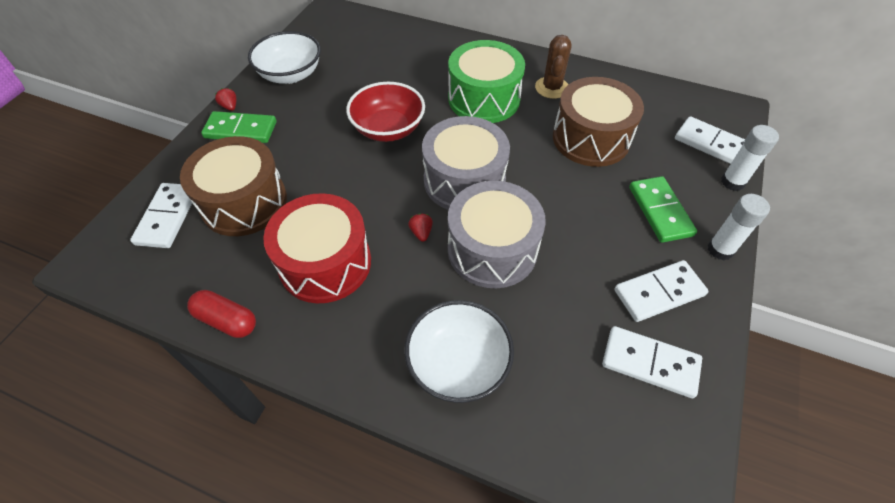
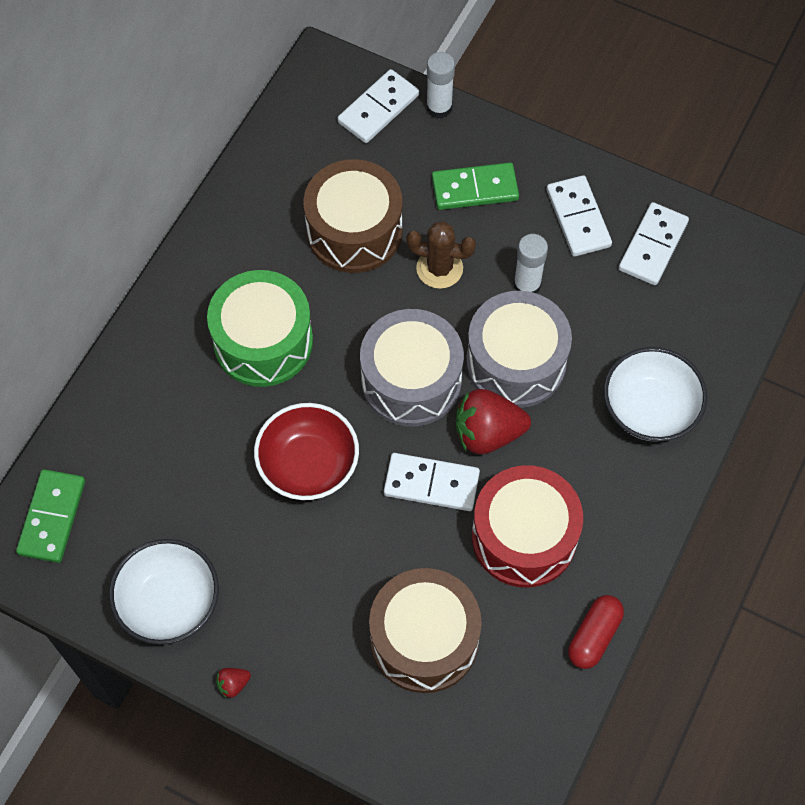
camera: 85 degrees left, 10 degrees up
(167, 217) = (441, 732): white domino -> white domino (431, 484)
(240, 130) = (287, 661): green domino -> green domino (52, 517)
(421, 233) = (487, 433): red strawberry -> red strawberry, size x2.30
(552, 88) = (252, 256): brown cactus -> brown cactus (439, 268)
(720, 249) = (529, 149): white glue stick -> white glue stick (527, 285)

